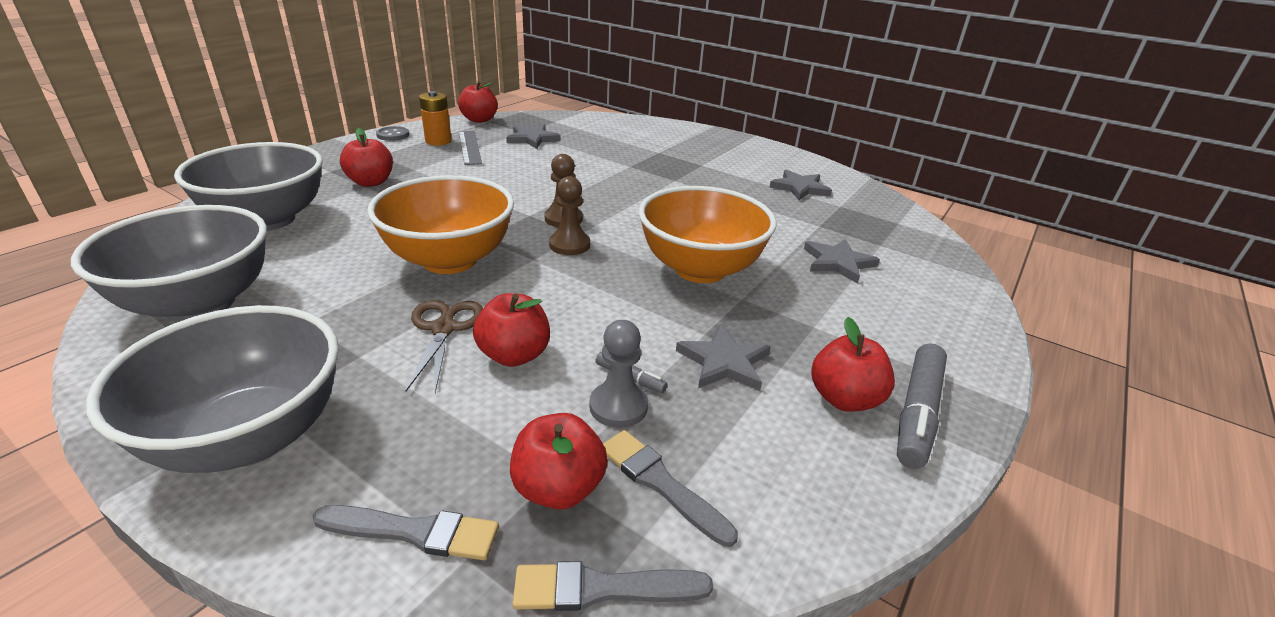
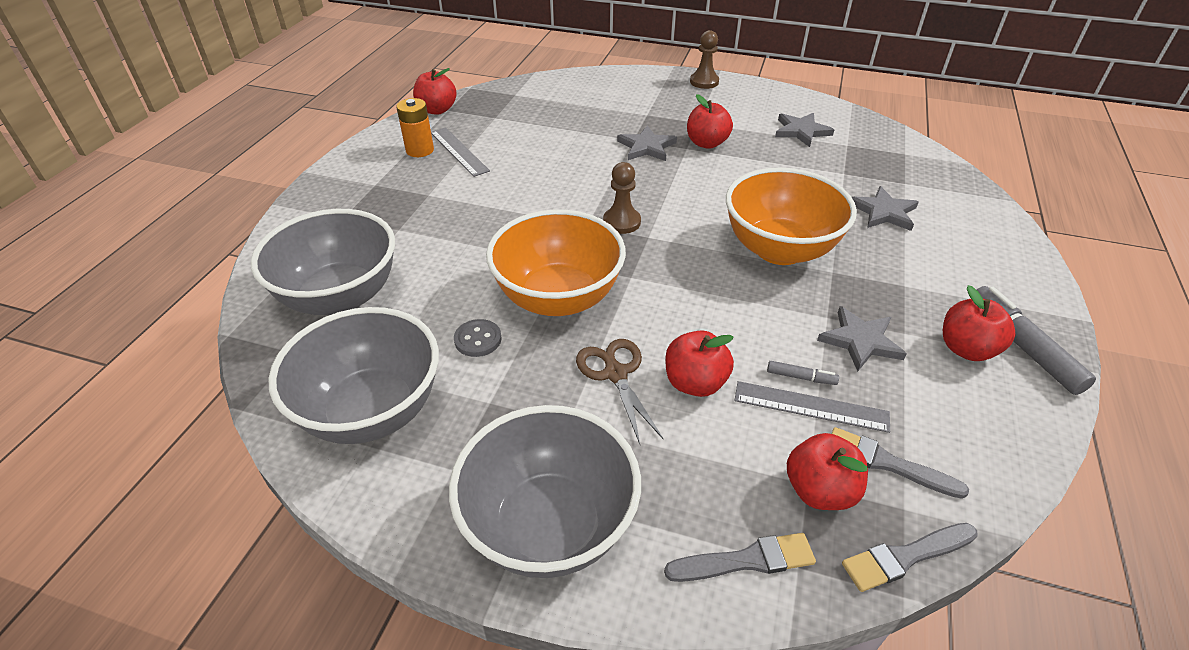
camera: 15 degrees left, 10 degrees up
(371, 182) = (400, 223): red apple -> red apple (706, 143)
(393, 135) = (364, 153): grey button -> grey button (478, 339)
(532, 139) = (512, 125): grey star -> grey star (646, 147)
(569, 245) = (650, 252): brown pawn -> brown pawn (704, 82)
(618, 406) = (811, 406): grey pawn -> grey ruler
(917, 413) = (1022, 346): grey marker -> grey marker turned 150 degrees clockwise

